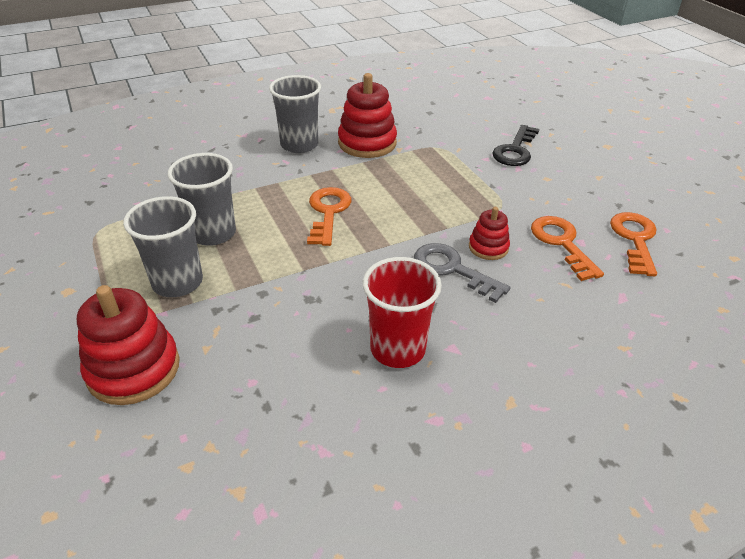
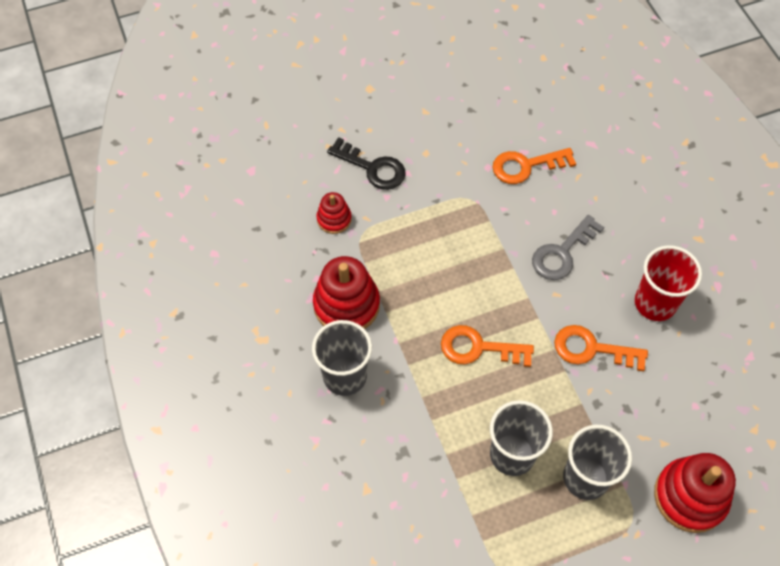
camera: 85 degrees left, 20 degrees up
(488, 247) = (532, 221): red stacking toy -> red stacking toy (334, 219)
(634, 239) = (520, 114): orange key -> orange key (591, 349)

